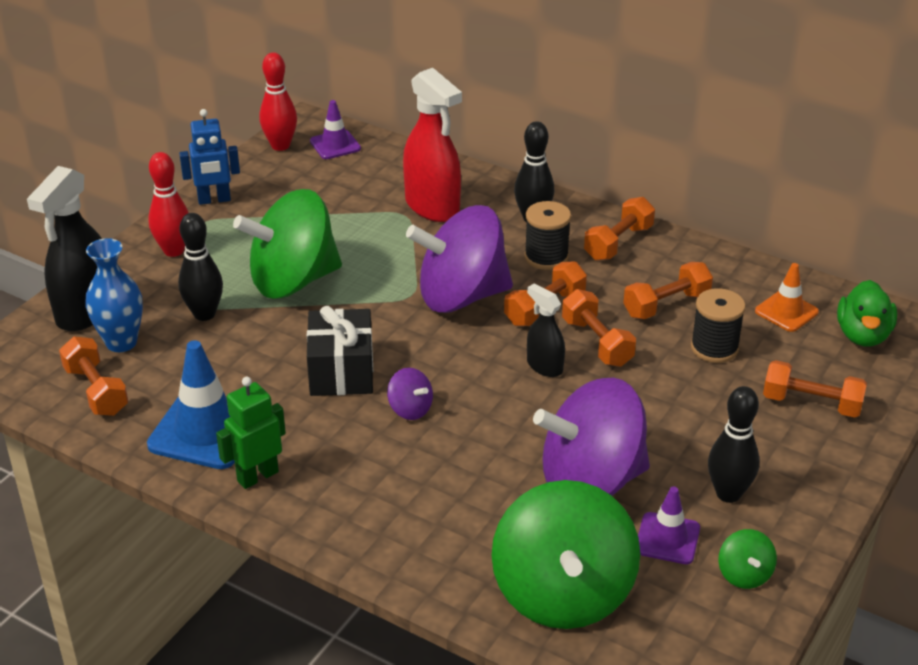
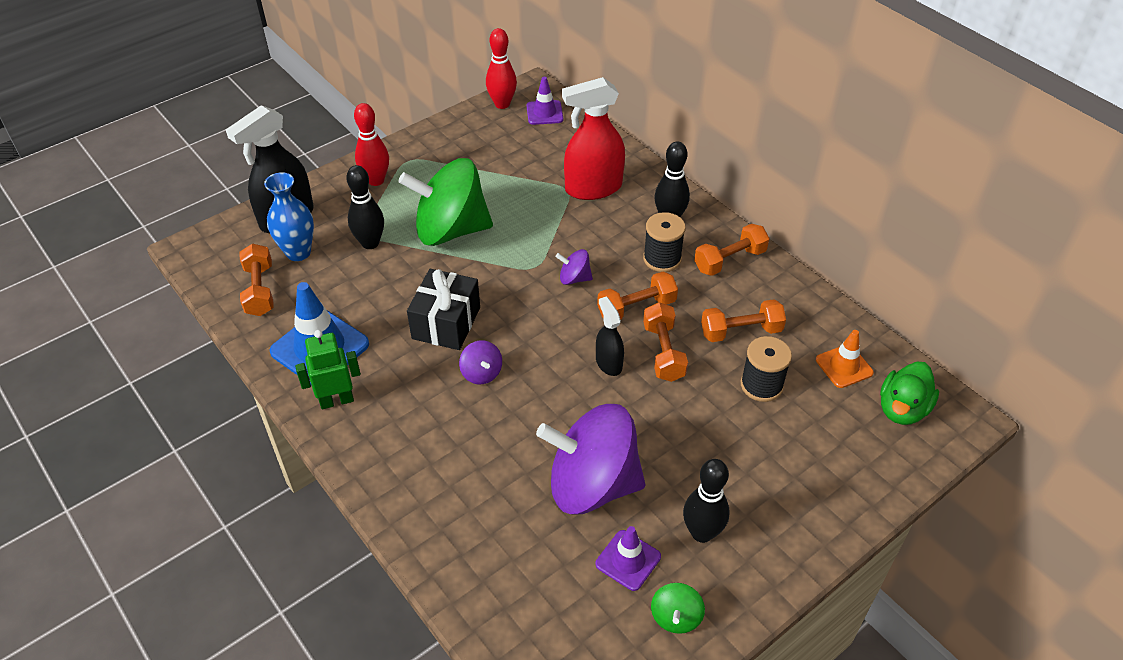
camera: 20 degrees right, 10 degrees up
(214, 200) = (428, 142): blue robot -> none
(432, 206) = (593, 188): red spray bottle -> red spray bottle turned 90 degrees clockwise
(461, 296) = (574, 278): purple spinning top -> purple spinning top, size x0.41
(563, 593) = (516, 585): green spinning top -> none
(811, 404) = (820, 465): orange dumbbell -> none

